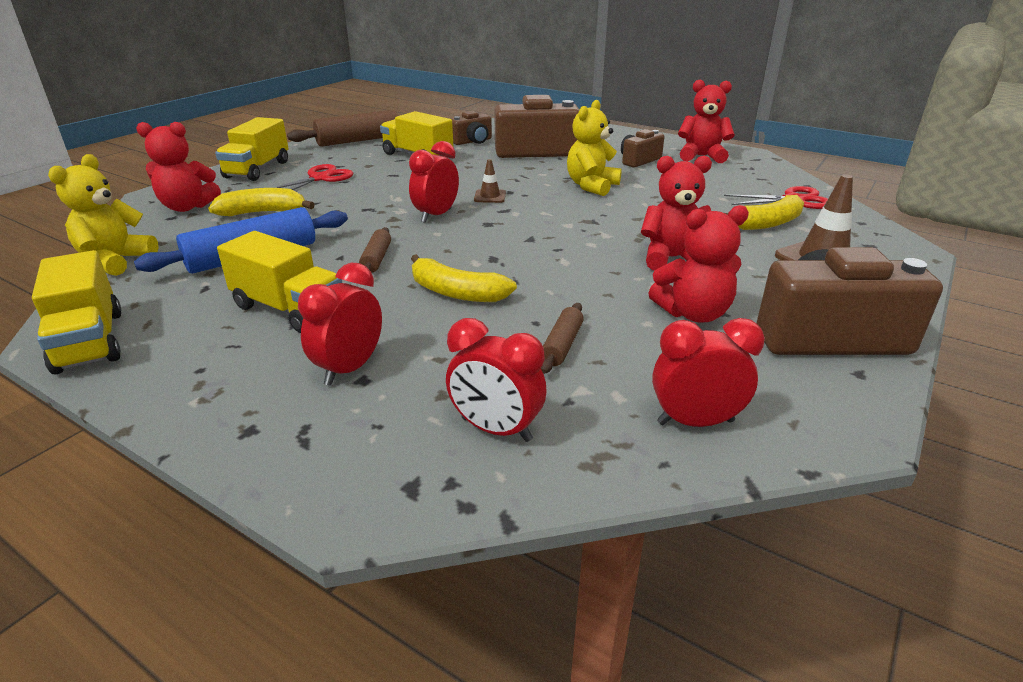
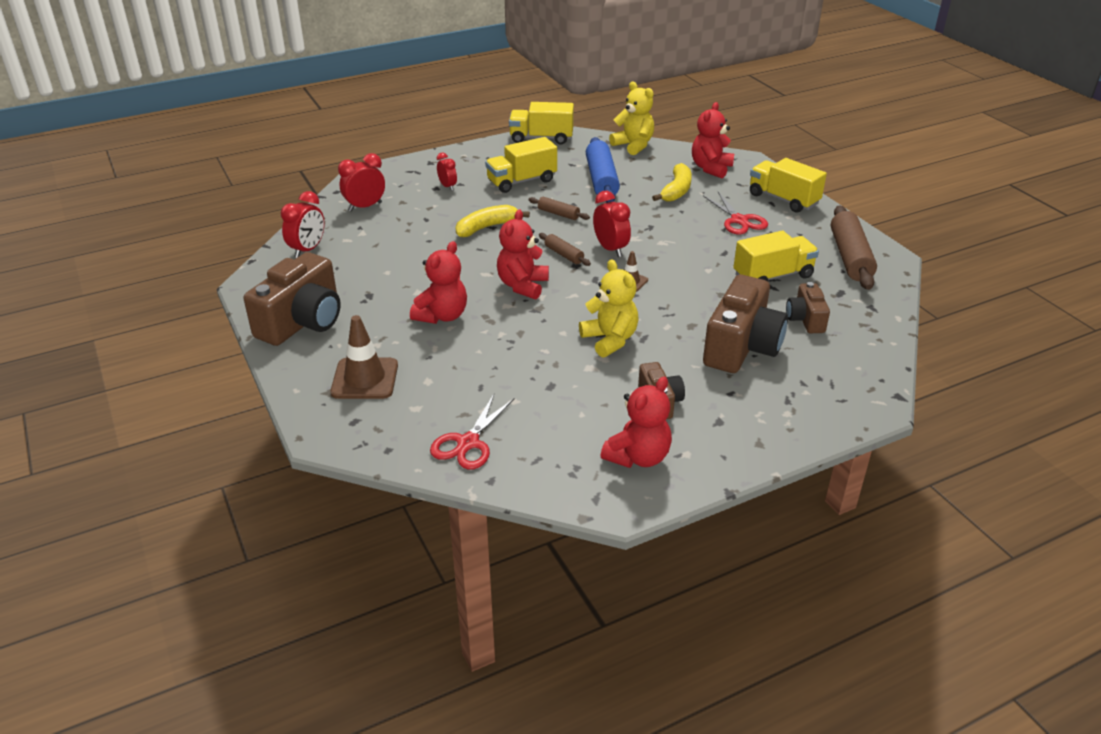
camera: 120 degrees right, 5 degrees up
(349, 369) = (447, 186): red clock -> red clock, size x0.64
(562, 345) = (400, 240): brown rolling pin -> brown rolling pin (564, 255)
(693, 313) = (376, 290): red teddy bear -> red teddy bear (522, 285)
(766, 223) = (443, 392): yellow banana -> none

